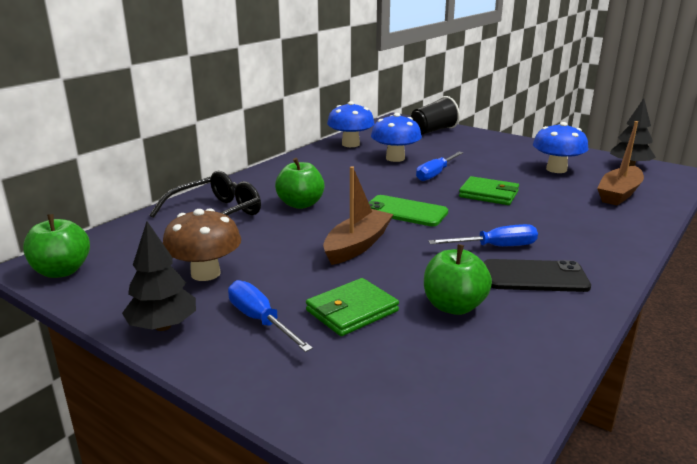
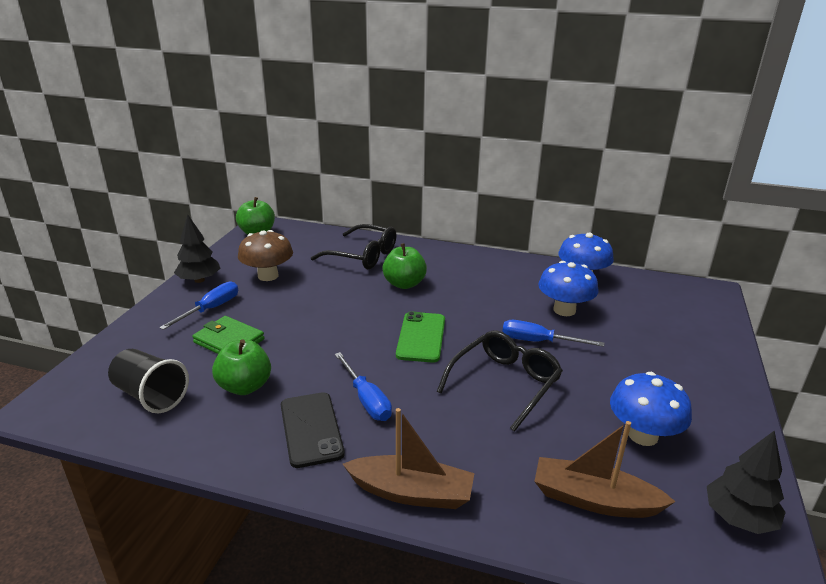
camera: 70 degrees right, 5 degrees up
(357, 245) = (336, 325): brown boat -> brown boat (411, 492)
(433, 131) = (695, 321): black cup -> black cup (151, 396)
(488, 194) = (504, 384): green wallet -> black glasses

